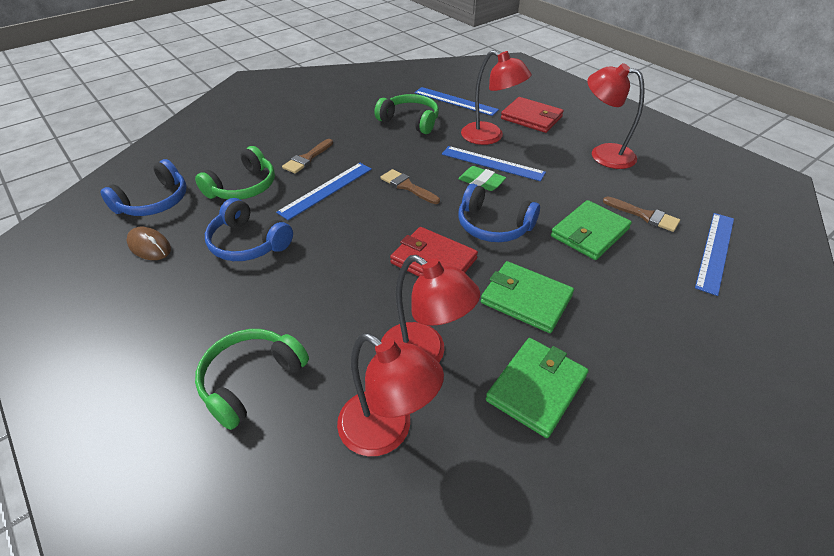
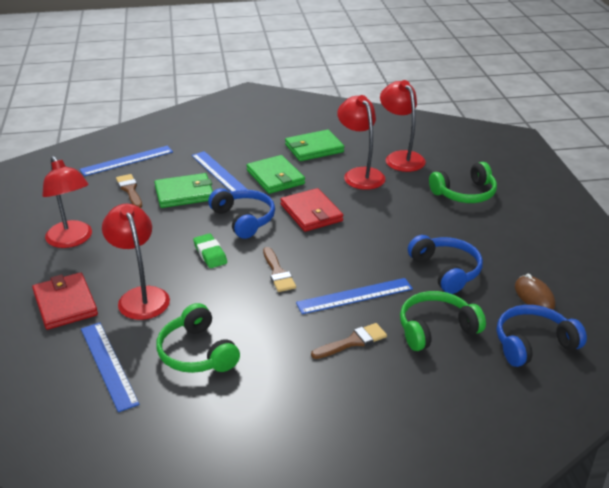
camera: 150 degrees left, 10 degrees down
(492, 163) = (178, 267): blue ruler -> blue ruler (220, 173)

